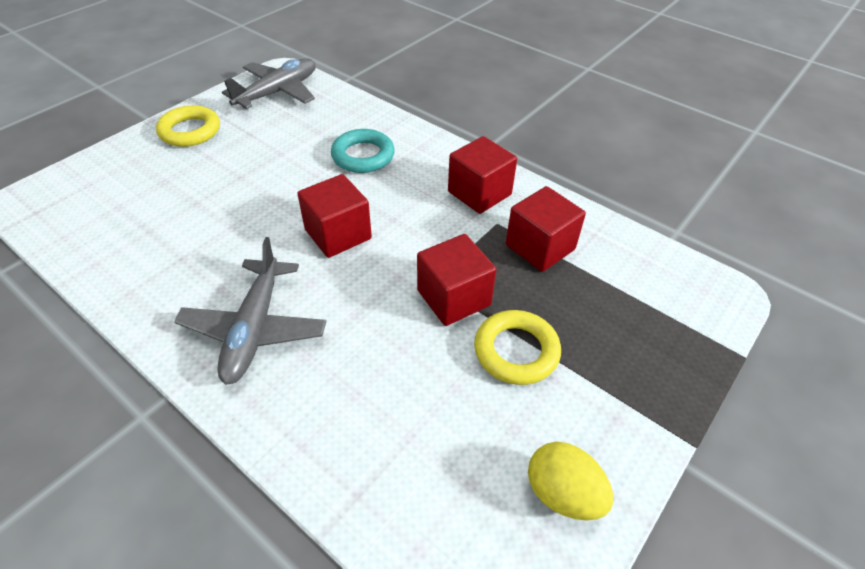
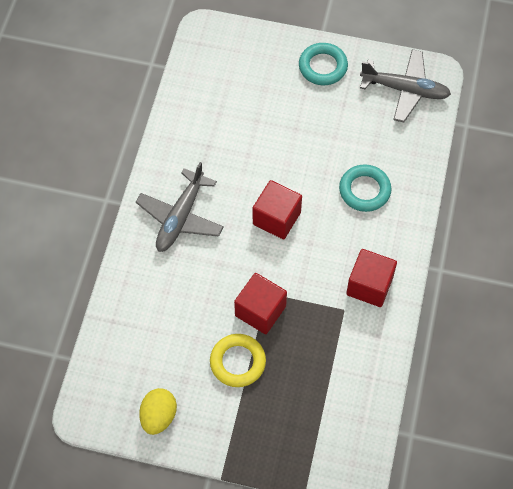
camera: 65 degrees right, 15 degrees up
(190, 131) = (323, 67): yellow ring -> turquoise ring
(254, 329) = (180, 217): grey plane -> grey plane turned 45 degrees counterclockwise
(540, 247) = (335, 345): red cube -> none

